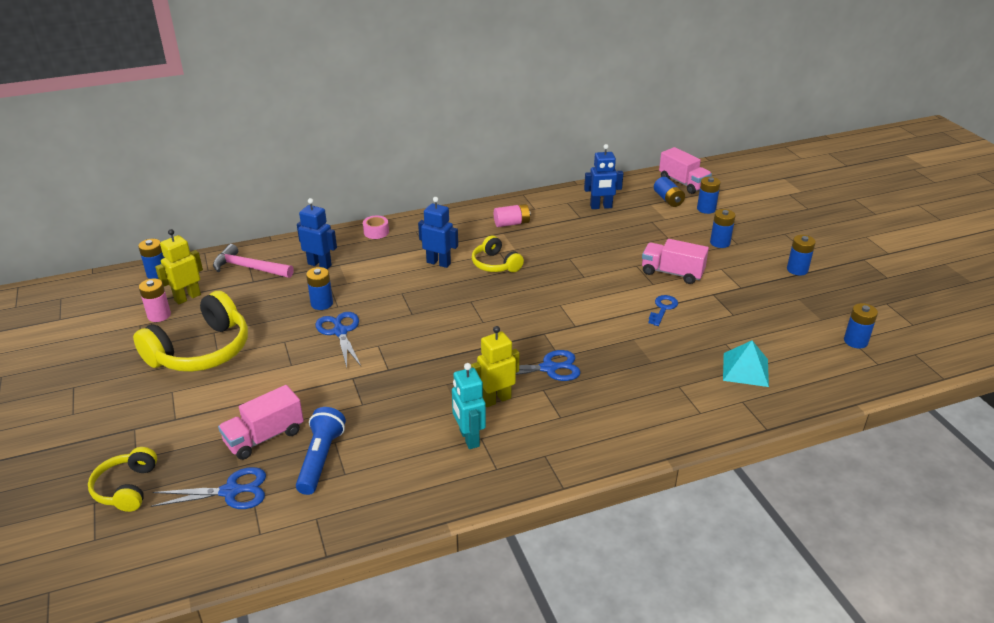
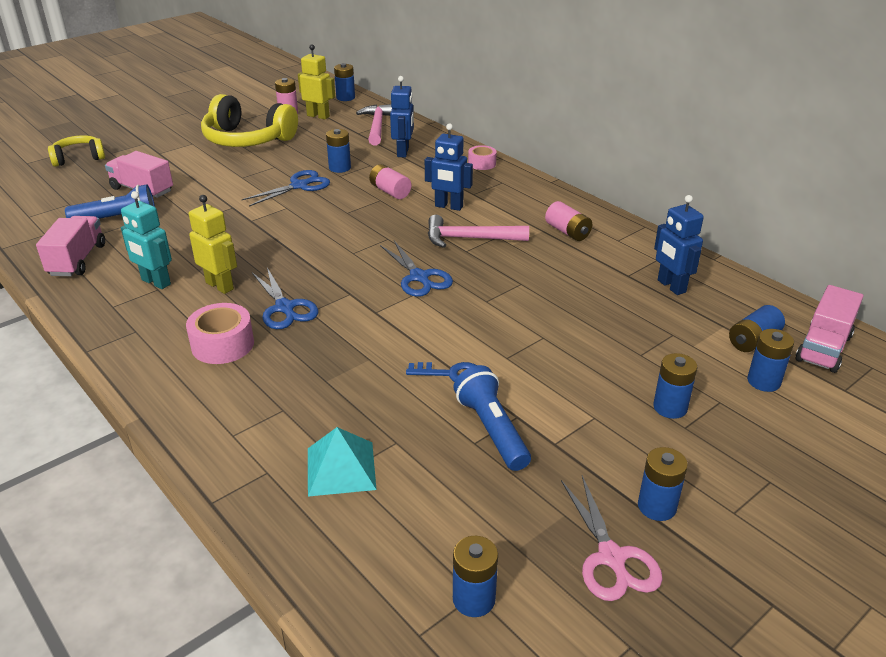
camera: 70 degrees right, 0 degrees up
(230, 491) = (76, 194): blue scissors -> blue scissors (419, 277)
(391, 285) = (390, 191): none -> pink battery
(438, 263) = (448, 206): blue robot -> blue robot turned 105 degrees clockwise
(469, 438) = (155, 282): turquoise robot -> turquoise robot turned 105 degrees counterclockwise
(495, 264) = (470, 238): yellow headphones -> pink hammer
(586, 406) = (222, 344): none -> pink tape
(672, 273) = (546, 370): pink truck -> pink truck (77, 260)
(723, 305) = (492, 429): none -> blue flashlight
(831, 293) = (611, 557): none -> pink scissors

